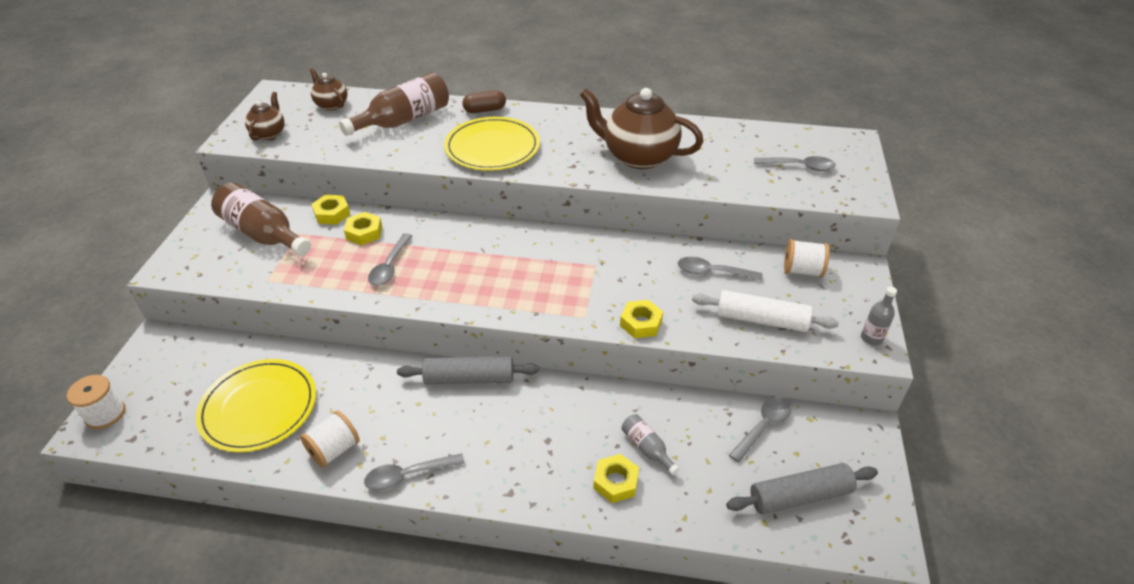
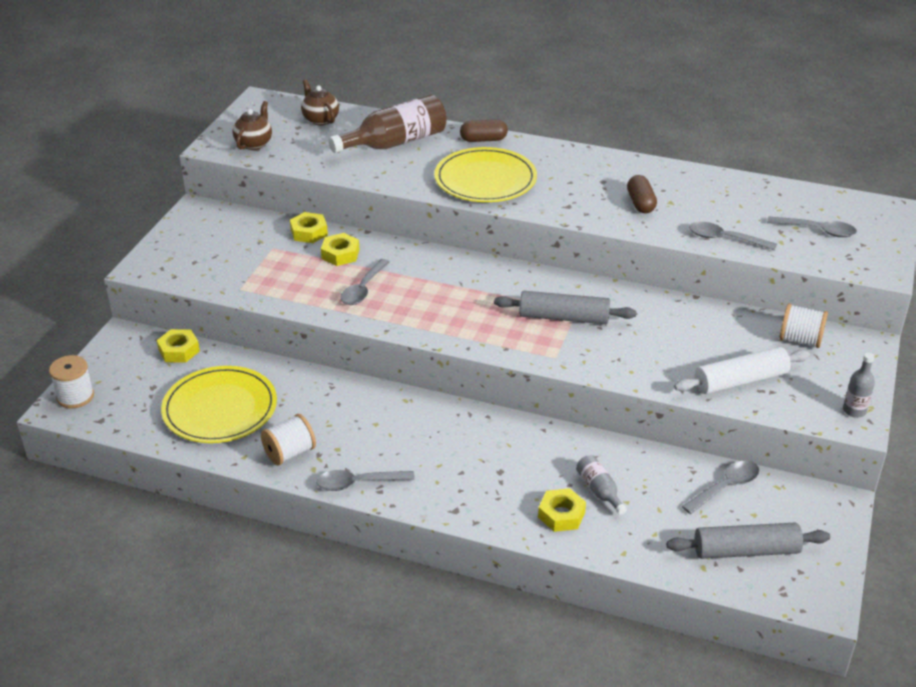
camera: 10 degrees right, 5 degrees down
(263, 234) = (238, 245): brown bottle -> none
(469, 378) = (430, 408): grey rolling pin -> grey rolling pin (564, 317)
(638, 156) = (640, 203): brown teapot -> brown capsule
(641, 323) = (612, 369): yellow nut -> yellow nut (179, 350)
(712, 272) = (701, 330): grey spoon -> grey spoon (724, 239)
(761, 320) = (740, 381): white rolling pin -> white rolling pin turned 45 degrees counterclockwise

